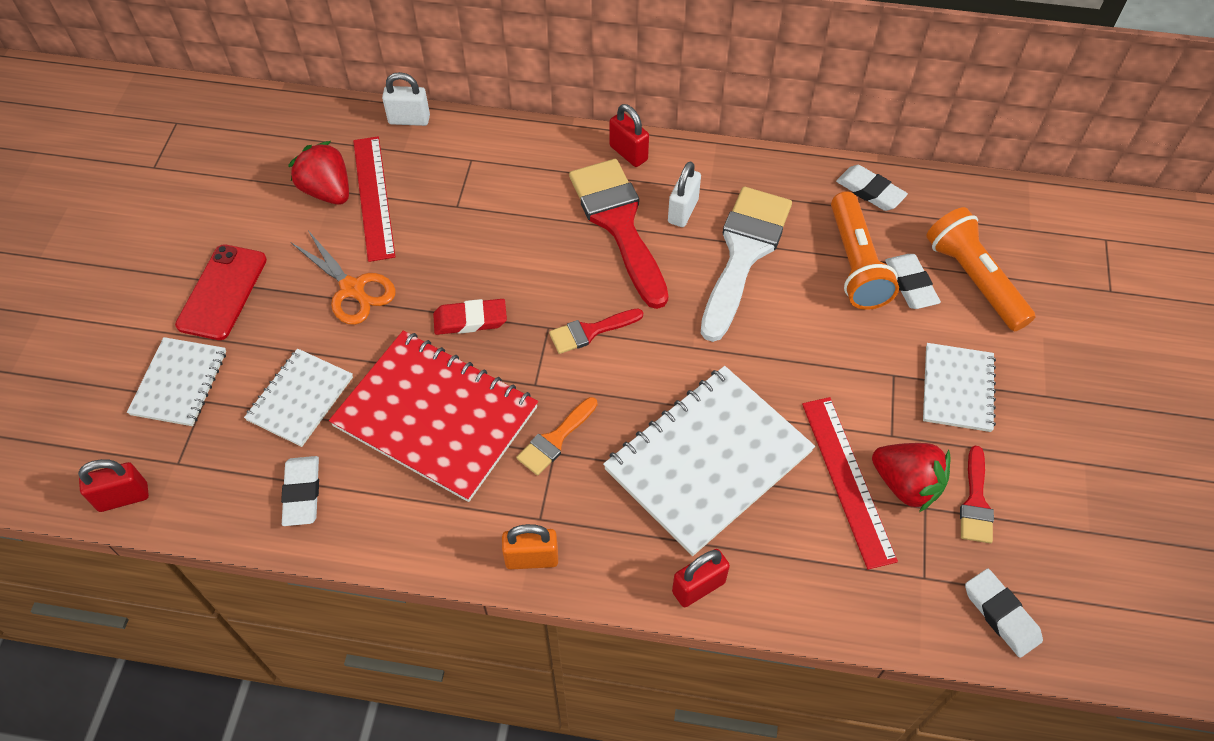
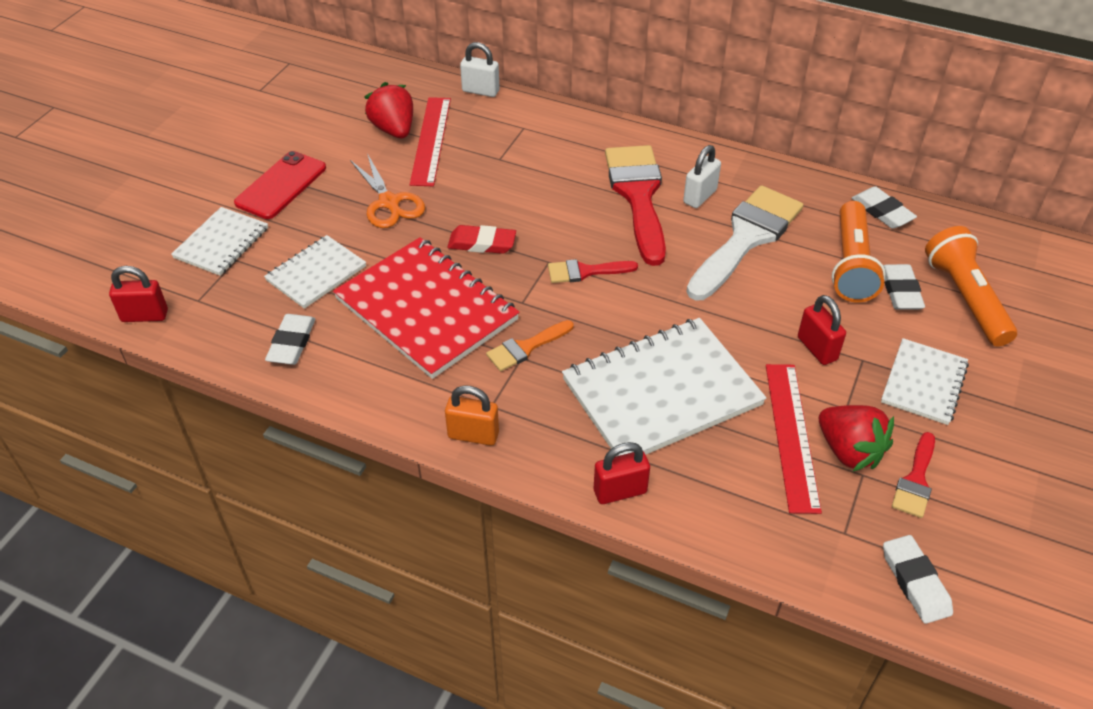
camera: 15 degrees right, 10 degrees down
(628, 153) = (664, 145): red padlock -> red padlock (817, 348)

